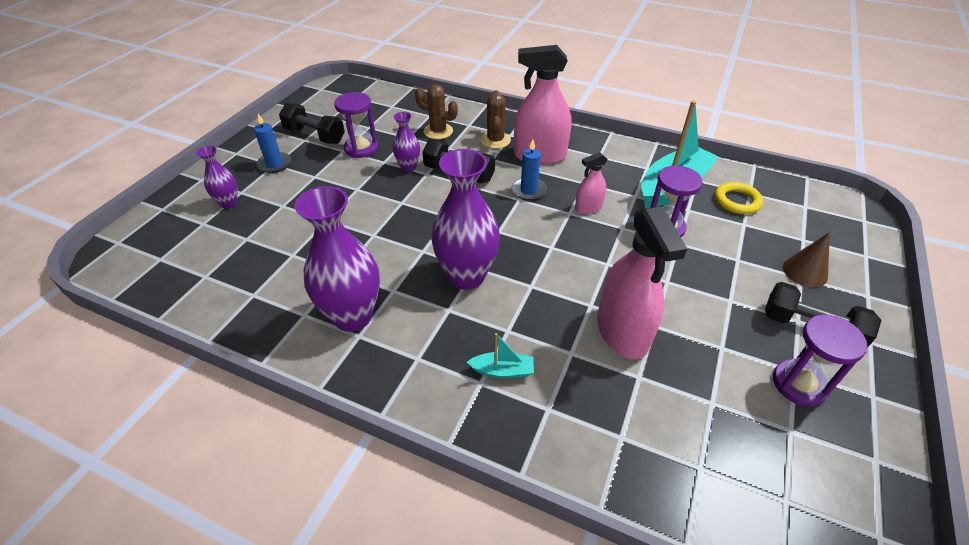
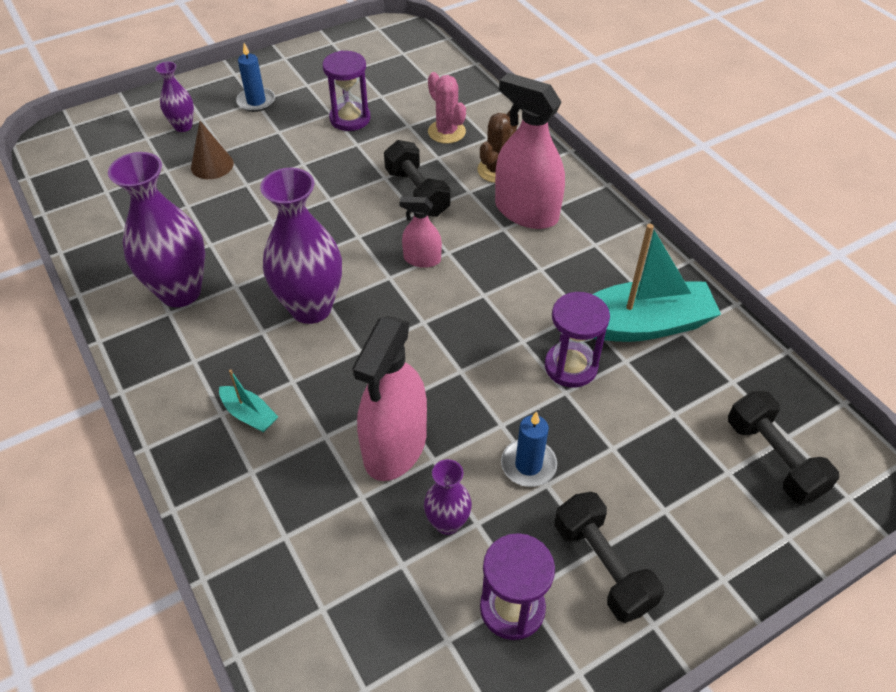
camera: 35 degrees right, 5 degrees up
(315, 135) = (321, 84): black dumbbell -> black dumbbell (773, 458)
(408, 167) = (374, 162): purple vase -> purple vase (447, 523)
(438, 131) = (446, 132): brown cactus -> pink cactus
(529, 190) = (468, 247): blue candle -> blue candle (528, 465)
(588, 208) = (511, 299): pink spray bottle -> pink spray bottle (422, 259)
(737, 201) = (701, 383): yellow ring -> none
(805, 272) = (678, 507): brown cone -> brown cone (212, 165)

